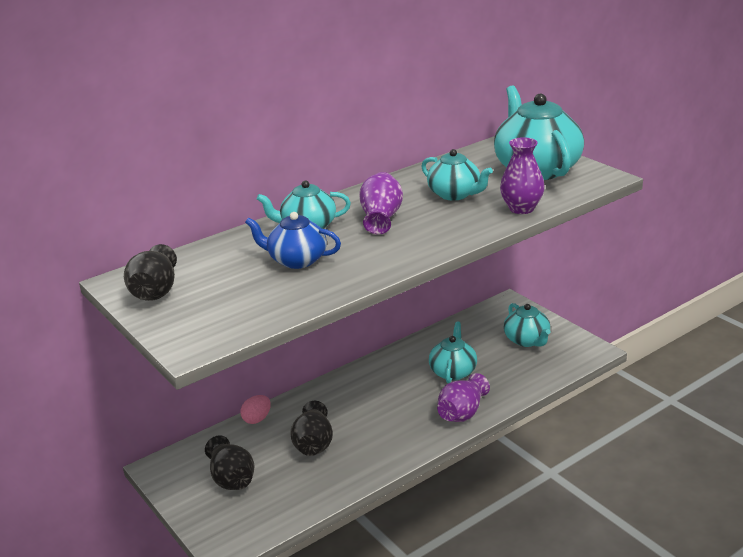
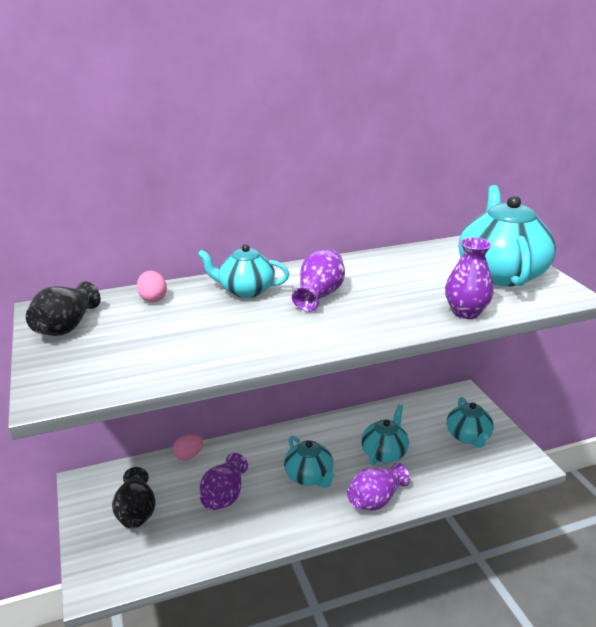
camera: 15 degrees right, 0 degrees up
(221, 251) = (153, 298): none -> pink egg
(297, 260) = (212, 322): blue teapot -> none
(313, 444) = (224, 495): black vase -> purple vase
(455, 194) = (404, 284): turquoise teapot -> turquoise teapot (309, 476)

